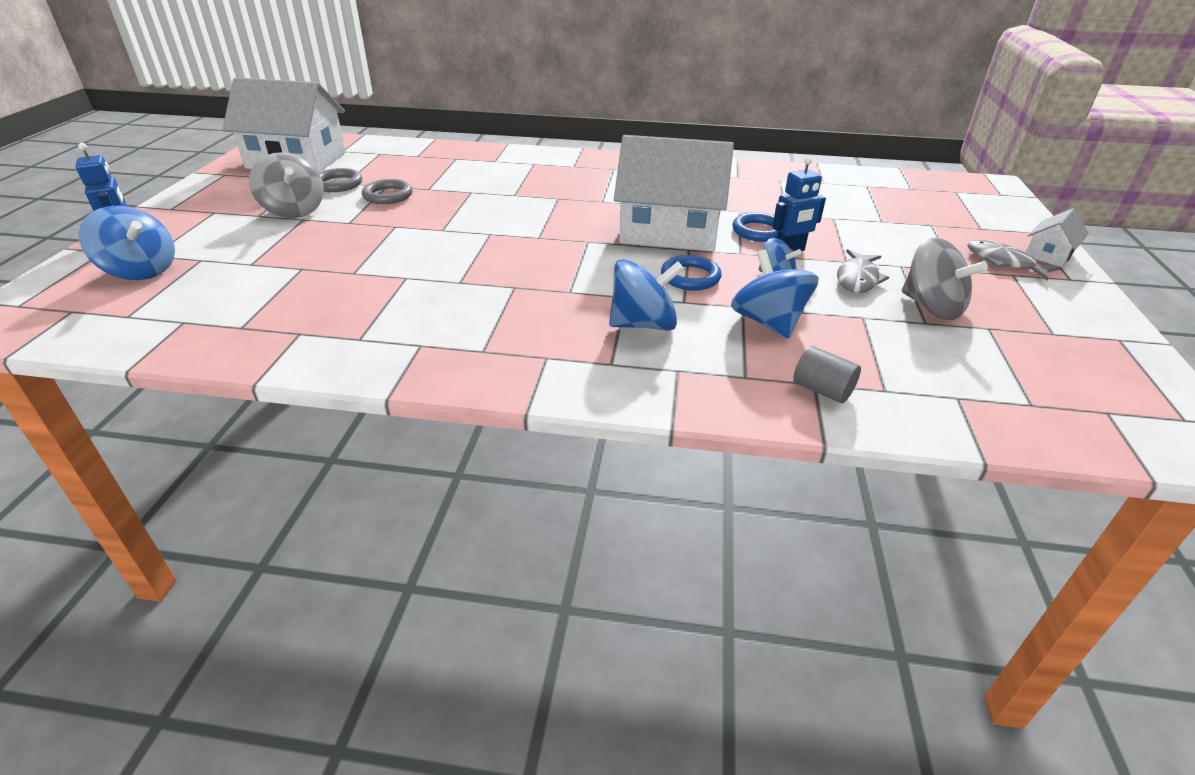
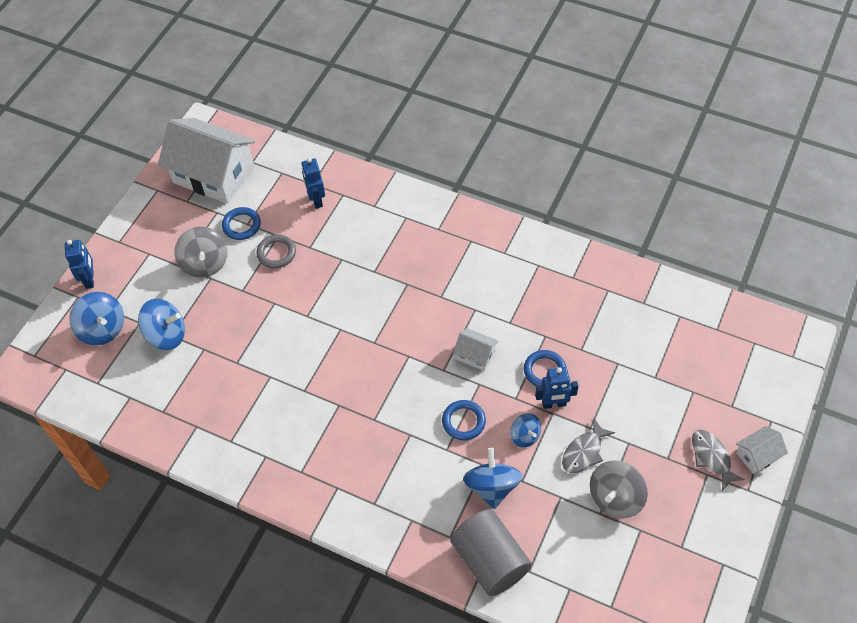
camera: 20 degrees right, 20 degrees up
(338, 184) = (241, 225): grey ring -> blue ring
(426, 163) = (316, 200): none -> blue robot
(643, 324) = (409, 469): blue spinning top -> blue spinning top (166, 335)
(669, 231) = (475, 355): white house -> white house, size x0.44
(822, 390) = (490, 561): grey cylinder -> grey cylinder, size x2.10
(931, 307) = (615, 498): grey spinning top -> grey spinning top turned 60 degrees clockwise

